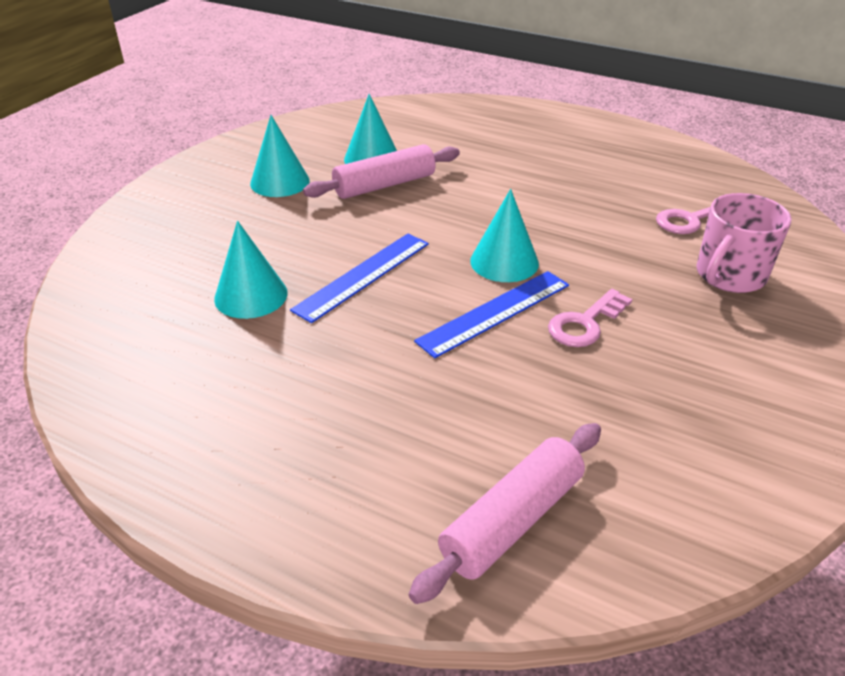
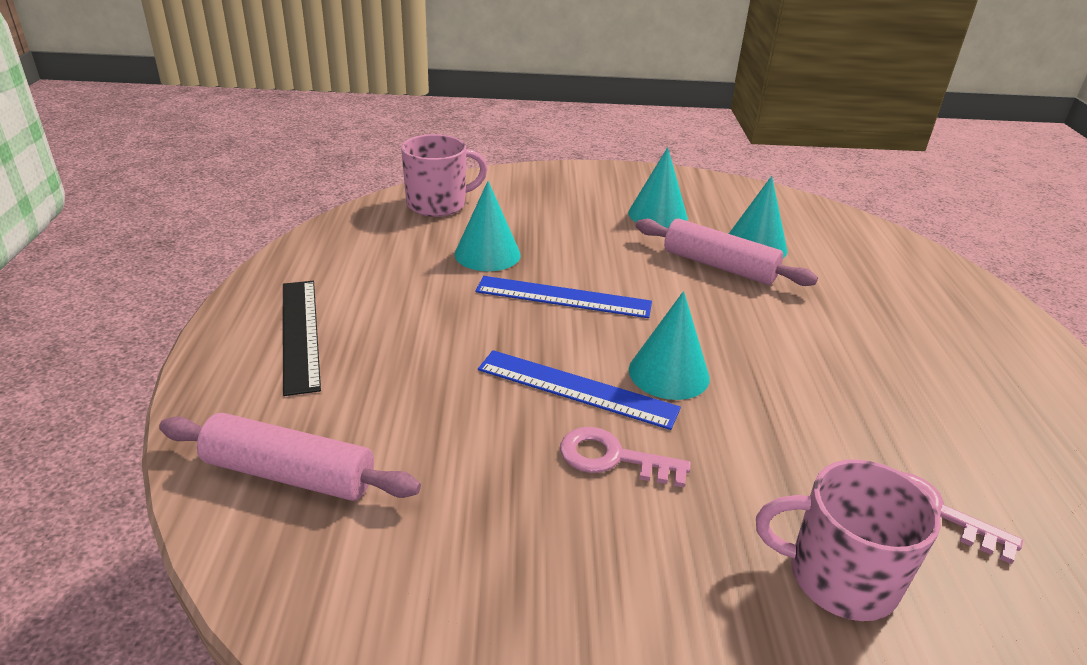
camera: 60 degrees right, 5 degrees down
(116, 298) = (438, 204): none -> pink mug
(284, 467) = (299, 333): none -> black ruler

